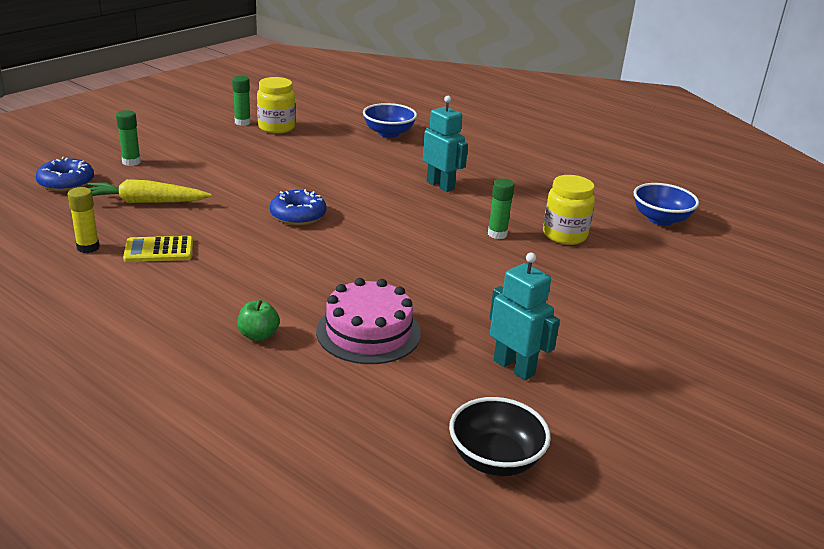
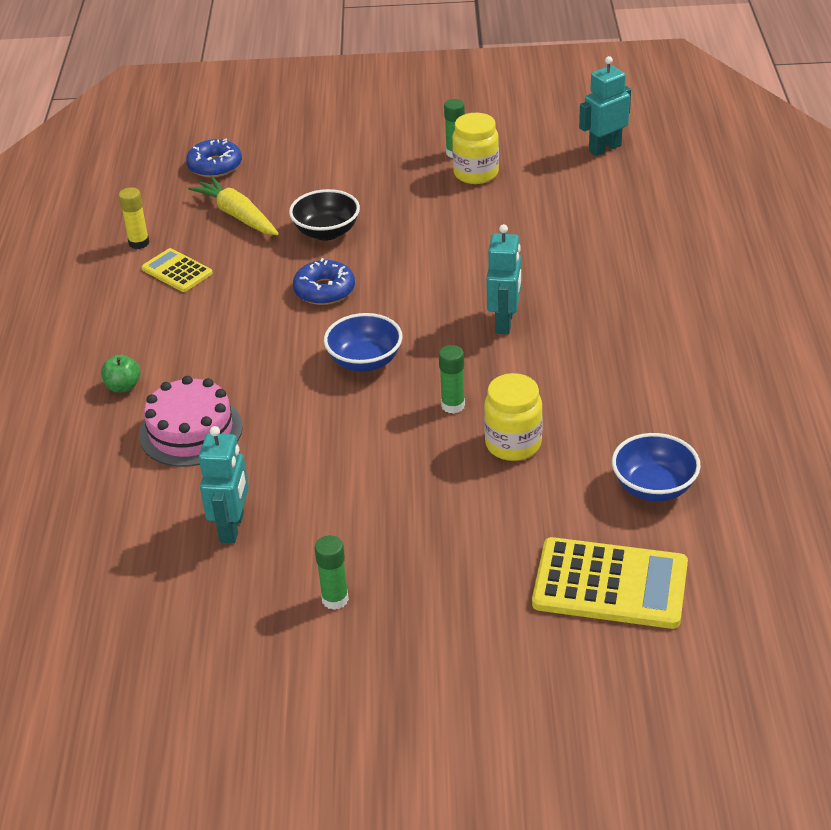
camera: 55 degrees right, 10 degrees up
(131, 162) = (291, 163): green glue stick -> green glue stick (335, 599)
(329, 95) = (604, 148): none -> turquoise robot
(389, 133) = (574, 230): blue bowl -> blue bowl (365, 361)
(495, 459) = (99, 577): black bowl -> black bowl (326, 232)
(736, 269) = (610, 584): none -> yellow calculator

